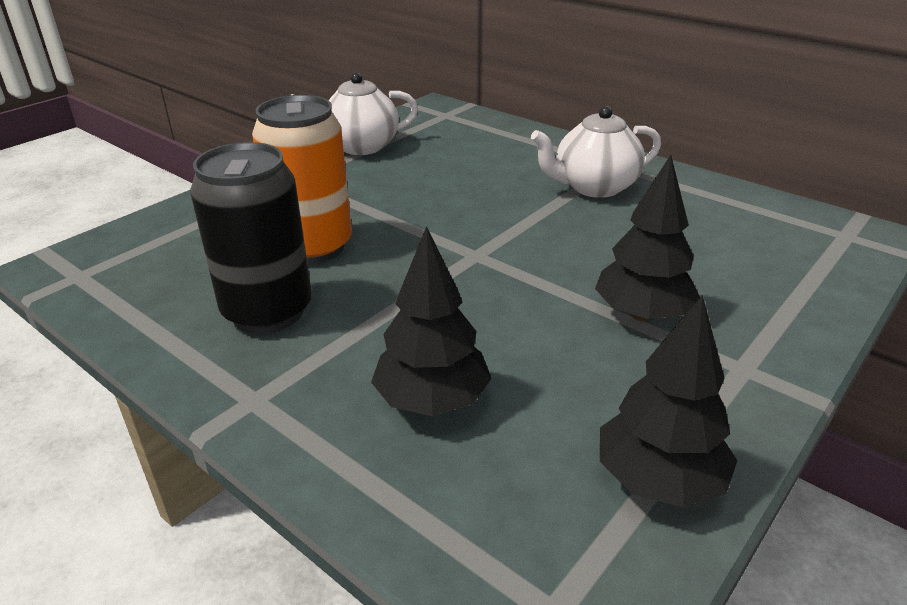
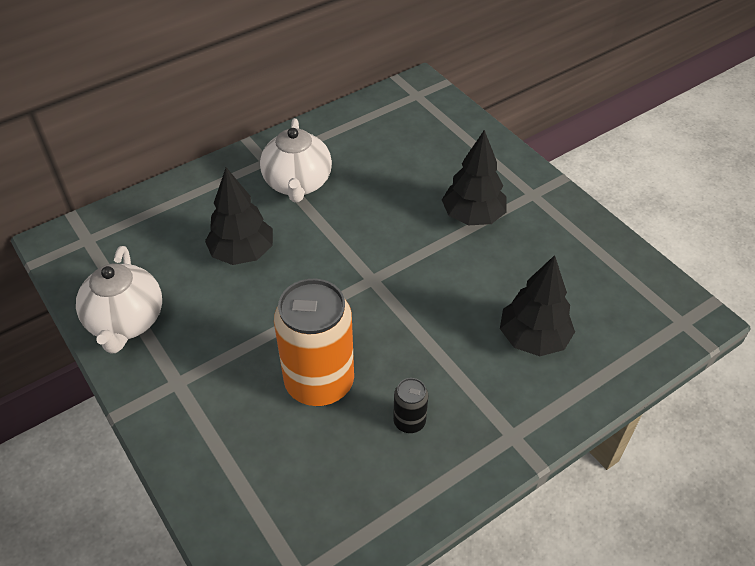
camera: 75 degrees left, 15 degrees up
(268, 312) = (409, 421): black can -> black can, size x0.45
(658, 480) = (610, 259): black tree -> black tree (242, 253)

